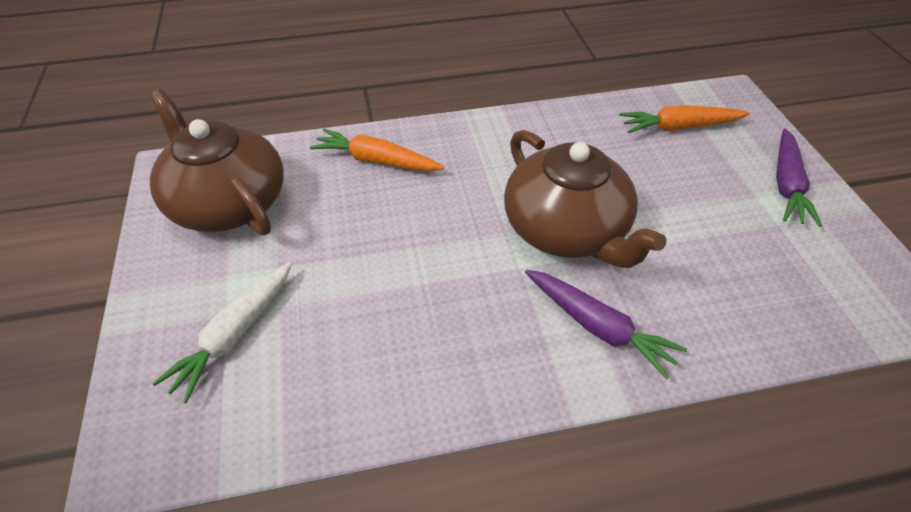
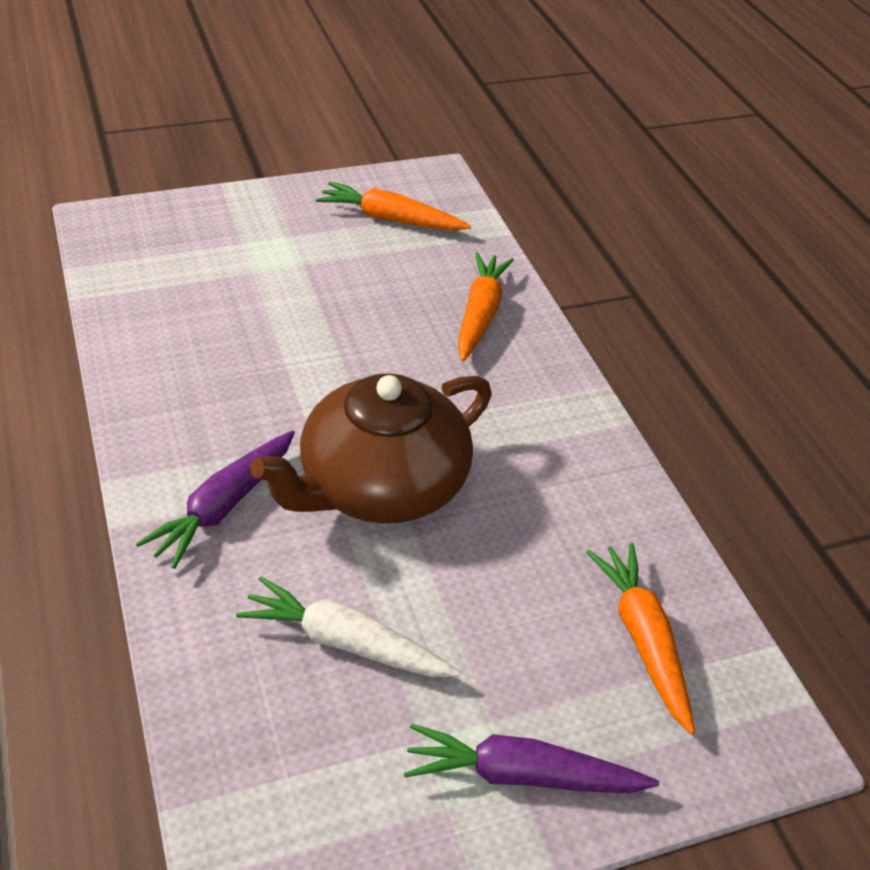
camera: 80 degrees right, 5 degrees down
(227, 202) = (390, 219): brown teapot -> orange carrot
(234, 335) = (219, 251): white carrot -> white carrot (345, 643)

